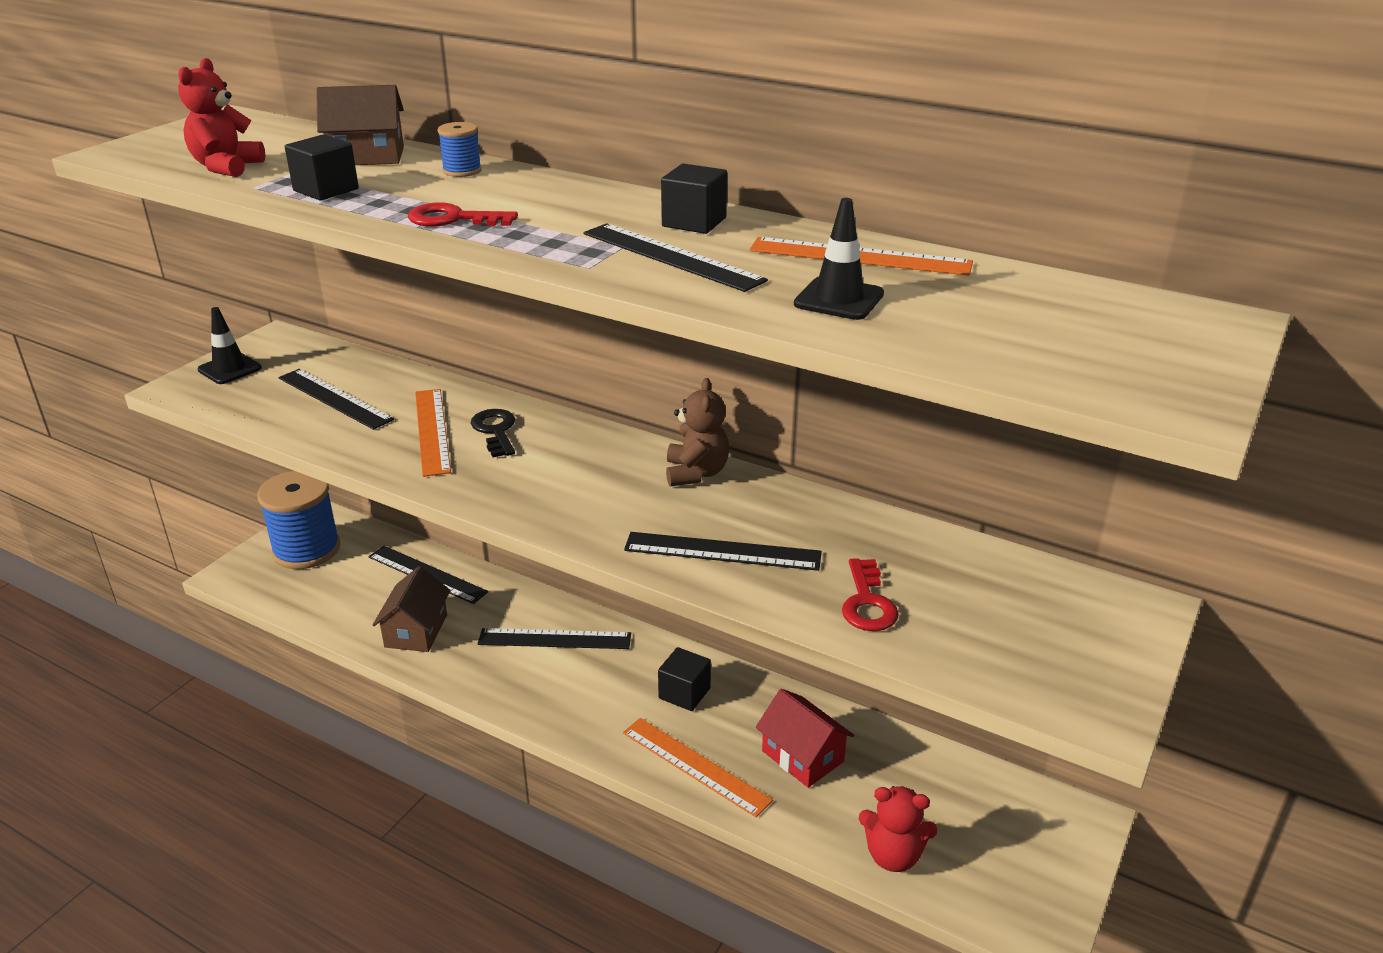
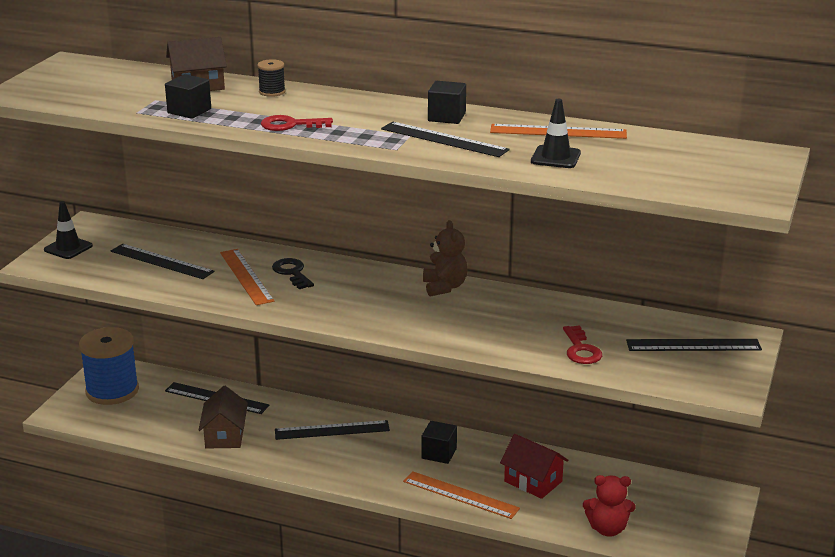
camera: 10 degrees left, 5 degrees down
(226, 167) = (105, 99): red teddy bear -> none
(462, 171) = (272, 92): blue spool -> black spool
(722, 551) = (479, 330): black ruler -> black ruler (693, 345)

